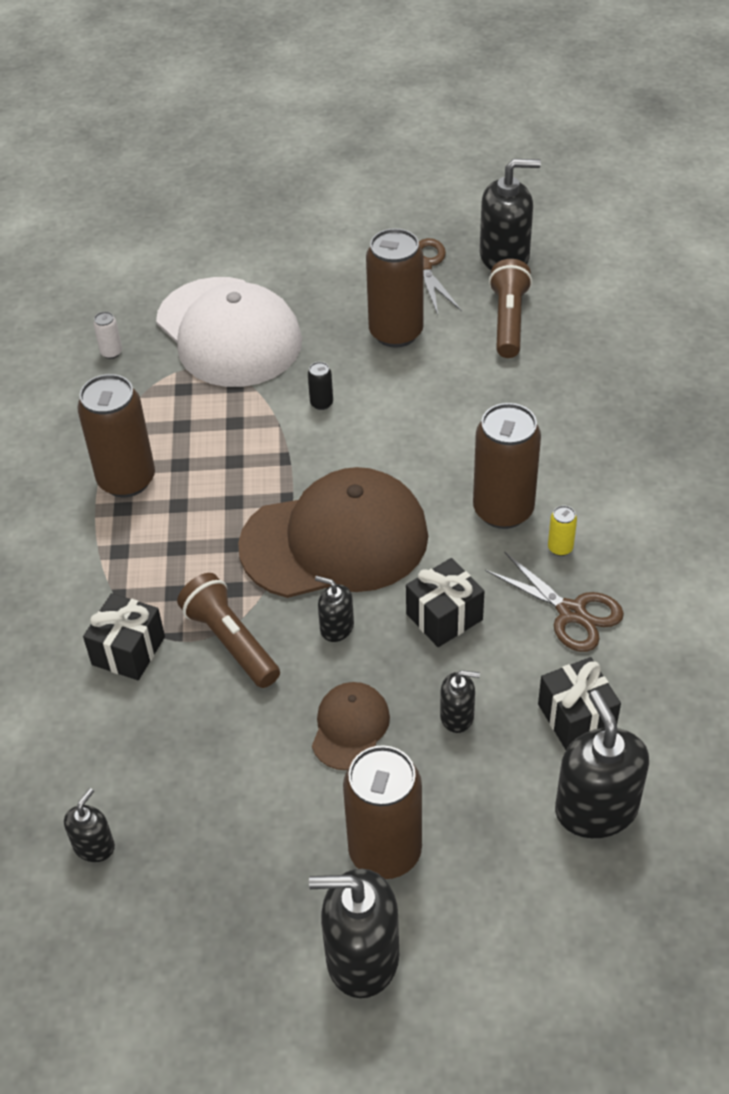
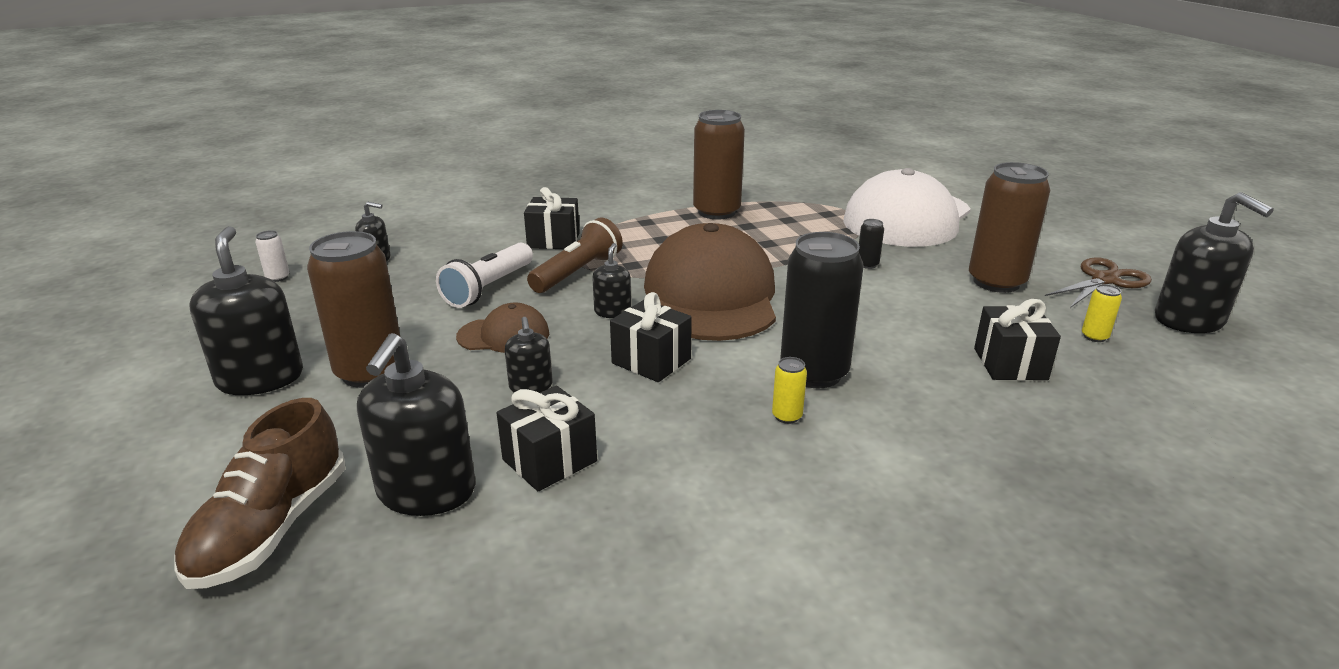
camera: 70 degrees right, 20 degrees down
(111, 352) = (838, 186): white can -> white can (278, 277)
(233, 731) = (488, 288): none -> white flashlight
(335, 541) = (711, 295): brown cap -> brown cap turned 150 degrees counterclockwise
(503, 510) = (814, 373): brown can -> black can
(508, 320) = (1094, 337): brown flashlight -> yellow can
(530, 387) = (1010, 364): none -> black gift
(571, 613) = (697, 437): brown scissors -> none
(596, 809) = (426, 492): black soap dispenser -> black soap dispenser turned 135 degrees clockwise
(618, 923) = (271, 529): none -> brown shoe

